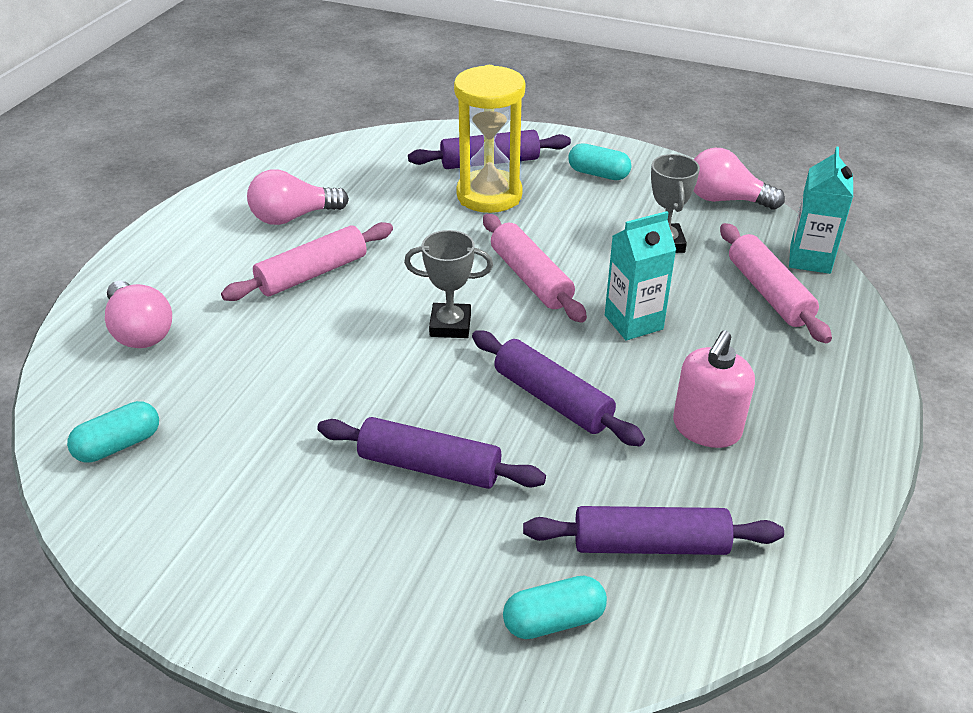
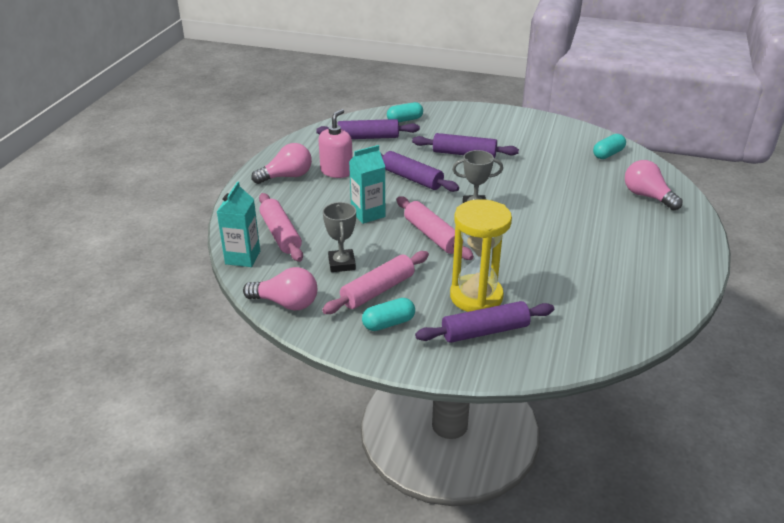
camera: 175 degrees right, 5 degrees down
(293, 217) = (615, 270): pink light bulb -> pink light bulb (287, 176)
(312, 274) = (573, 231): pink rolling pin -> pink rolling pin (378, 290)
(598, 174) = (388, 323): turquoise capsule -> turquoise capsule turned 45 degrees counterclockwise

